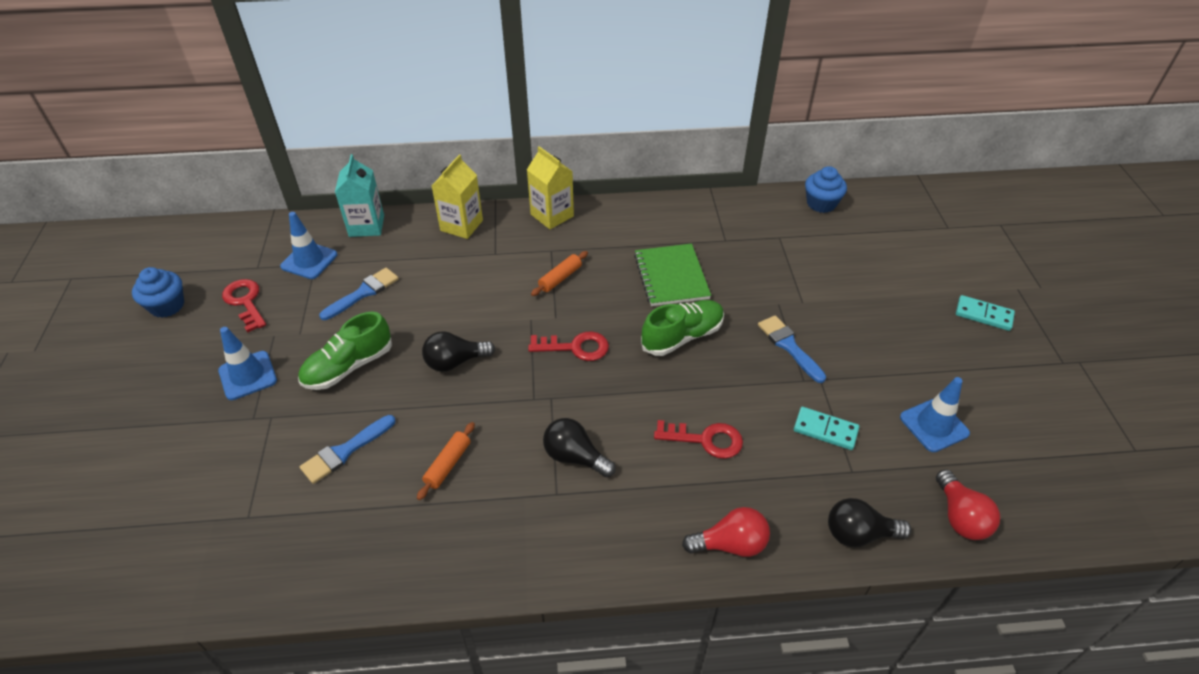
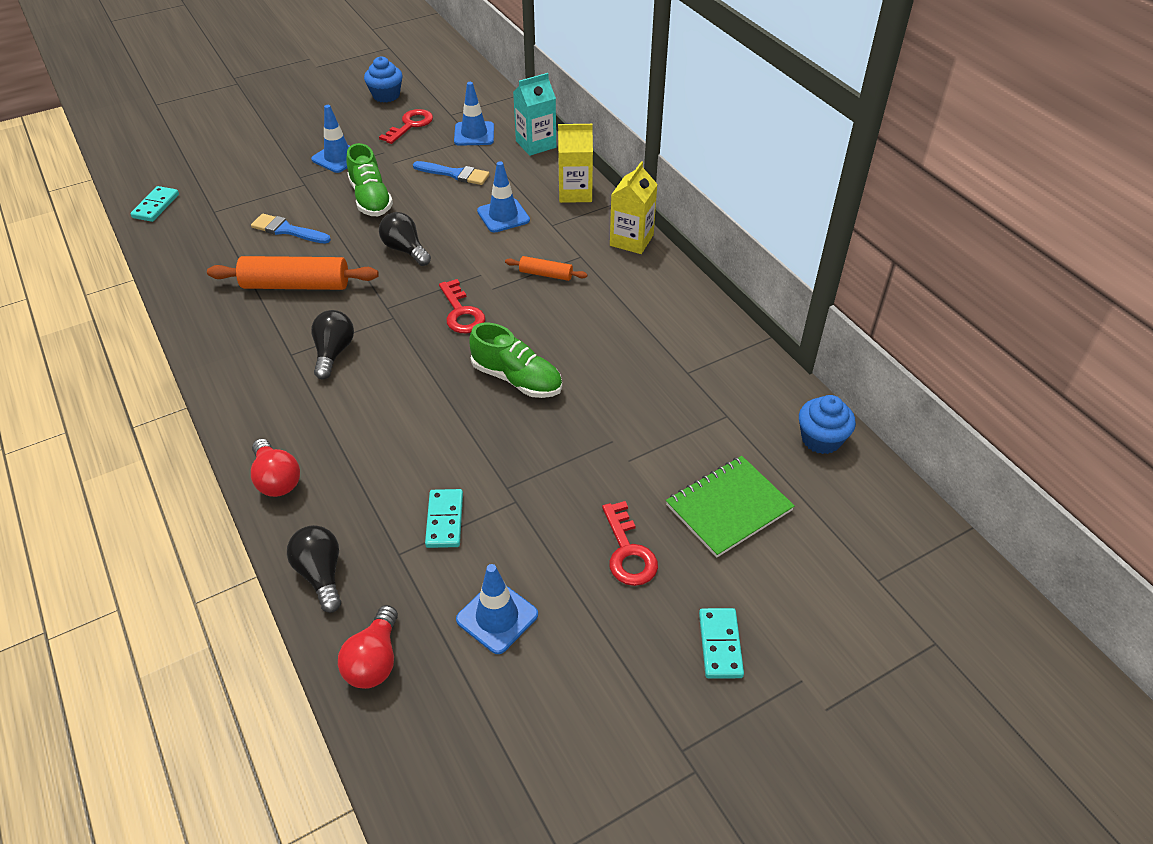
camera: 65 degrees right, 0 degrees up
(180, 580) = (156, 206): none -> turquoise domino
(348, 367) = (371, 199): green shoe -> green shoe turned 135 degrees counterclockwise
(448, 464) = (296, 285): orange rolling pin -> orange rolling pin, size x1.96
(457, 279) = (503, 216): none -> blue traffic cone
(671, 276) = (599, 347): green notebook -> green notebook (728, 507)
(706, 440) = (390, 432): red key -> red key (628, 552)
(789, 346) = (550, 464): blue brush -> none
(960, 517) = (374, 660): red light bulb -> red light bulb turned 45 degrees counterclockwise

